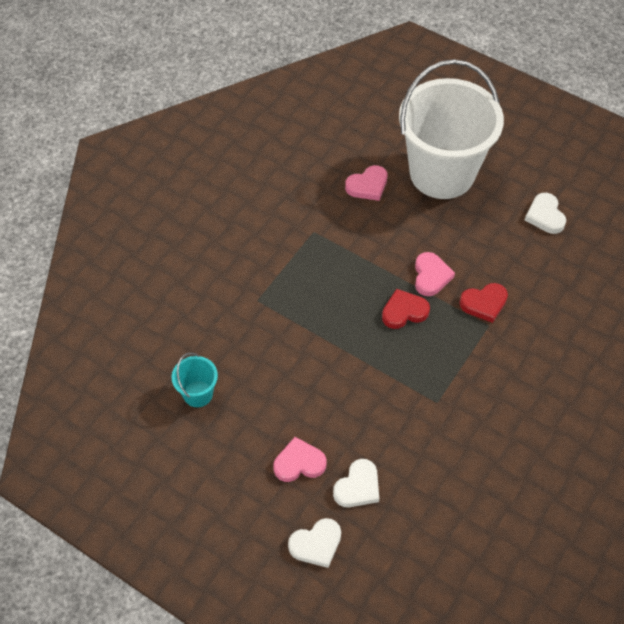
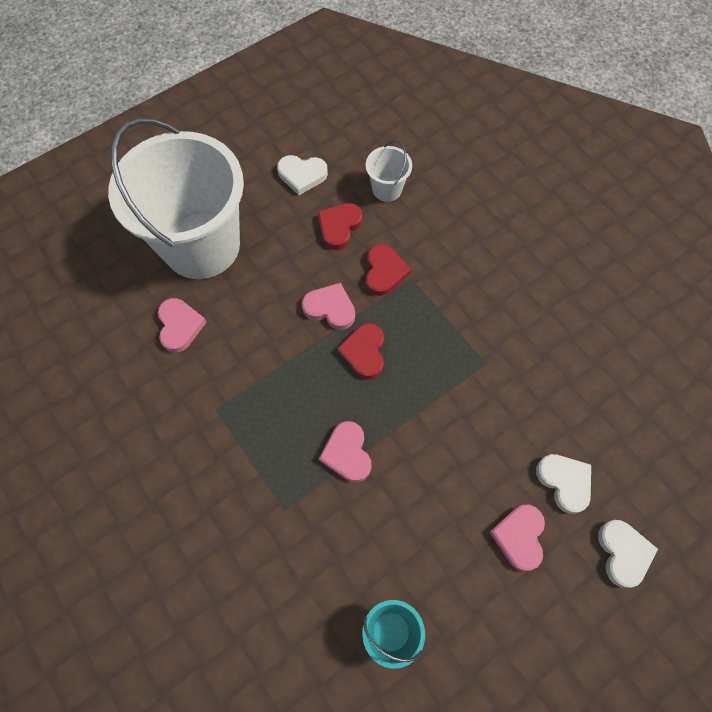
camera: 70 degrees left, 10 degrees up
(316, 326) = (347, 453): none -> pink heart
(509, 258) = (339, 227): none -> red heart
(567, 281) = (387, 189): none -> white bucket

